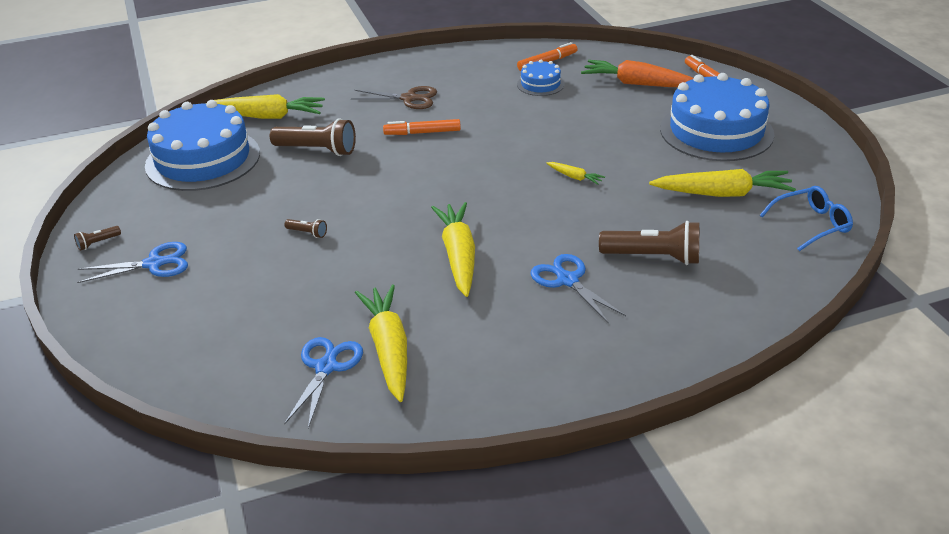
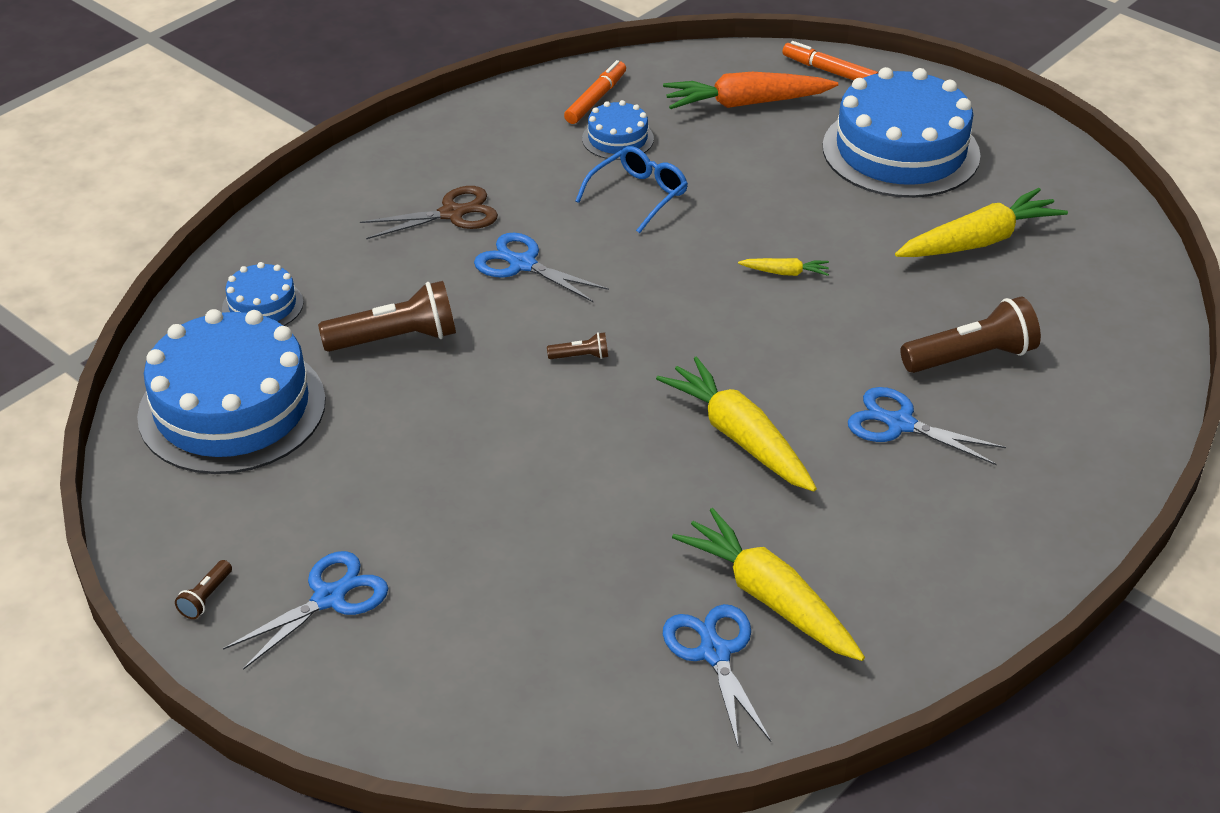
camera: 30 degrees left, 5 degrees up
(267, 116) = (262, 305): yellow carrot -> blue cake
(307, 233) = (507, 473): brown flashlight -> brown flashlight (581, 356)
(422, 133) = (522, 264): orange marker -> blue scissors
(811, 224) = (1107, 253): blue glasses -> blue glasses (638, 195)

